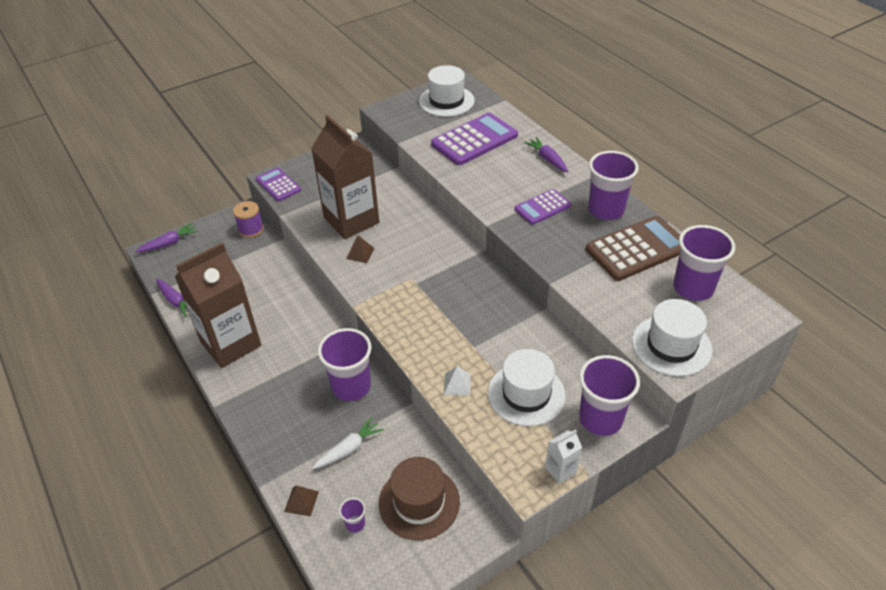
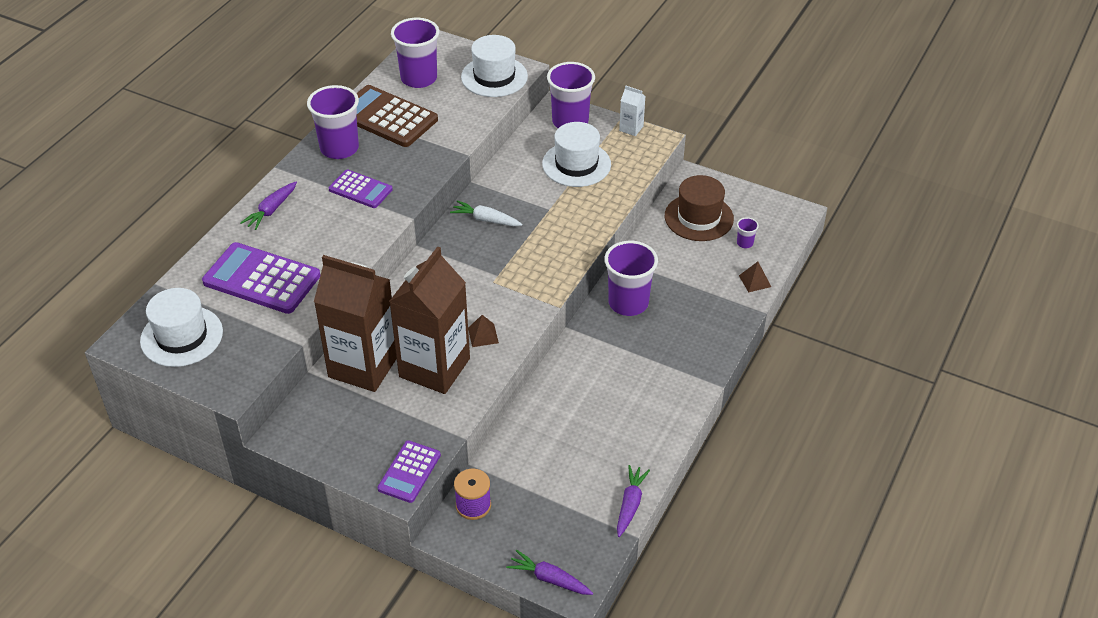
camera: 120 degrees left, 0 degrees up
(230, 344) = (648, 418): brown carton -> brown carton (363, 366)
(349, 449) = (688, 275): white carrot -> white carrot (486, 220)
(457, 384) = (597, 204): white pyramid -> none

